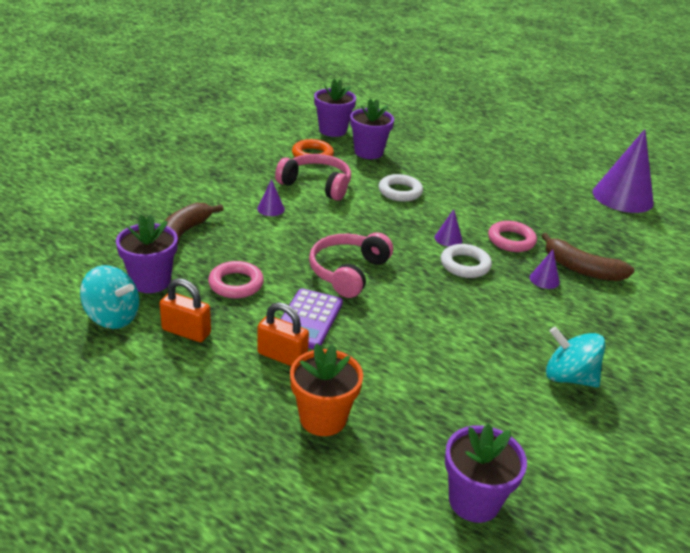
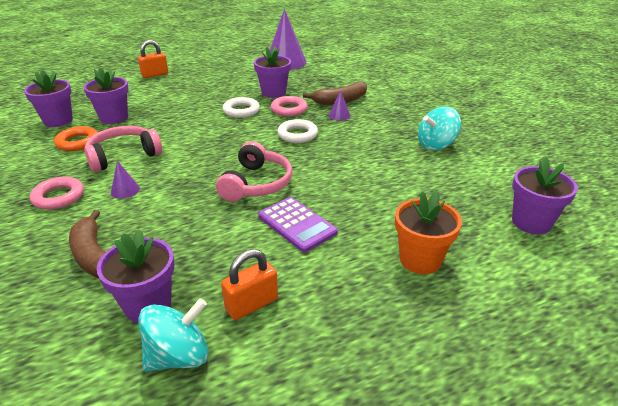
camera: 55 degrees left, 0 degrees up
(236, 284) = (211, 248): pink ring -> pink ring (58, 197)
(282, 356) = (332, 255): orange padlock -> orange padlock (155, 75)
(348, 272) = (256, 183): pink headphones -> pink headphones turned 135 degrees counterclockwise
(400, 192) = (183, 125): white ring -> white ring (241, 111)
(448, 238) = (262, 129): purple cone -> none
(535, 216) = (273, 92): none -> purple flower pot

